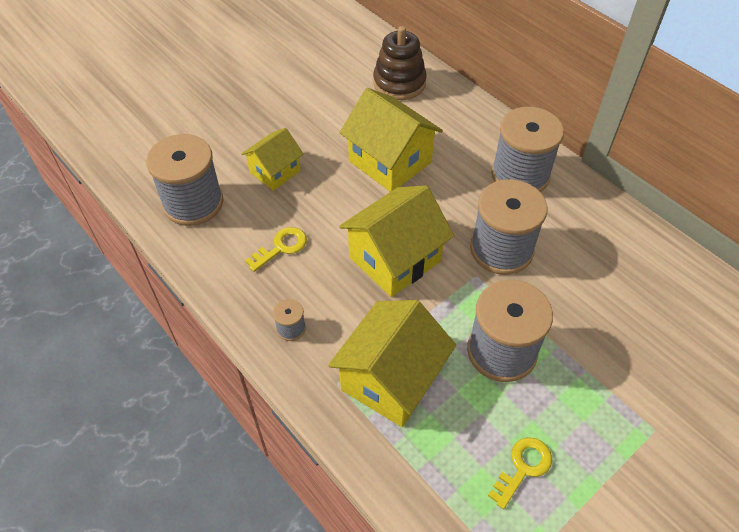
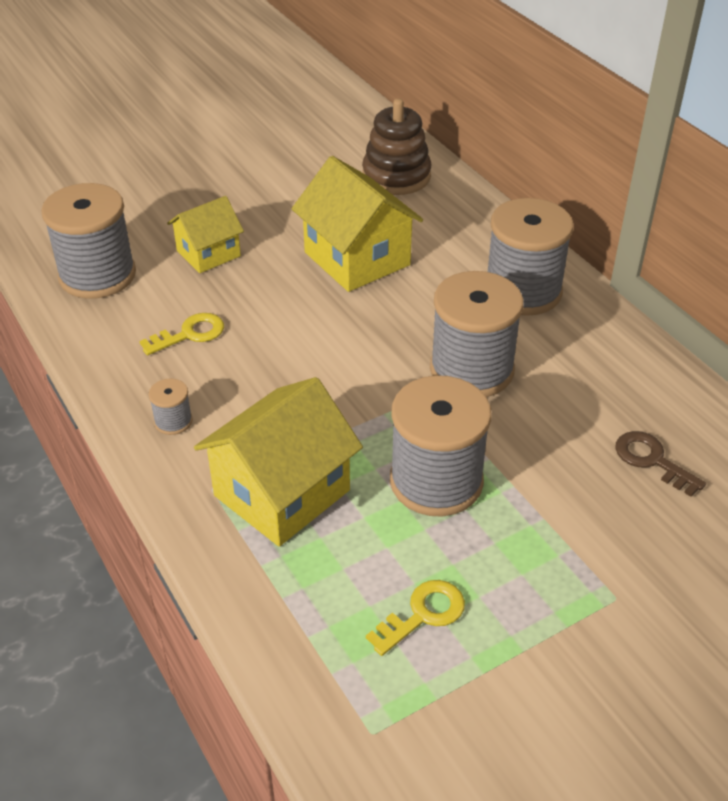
camera: 10 degrees right, 10 degrees down
(395, 259) = (329, 363): yellow house -> none
(649, 309) = (652, 460): none -> brown key

